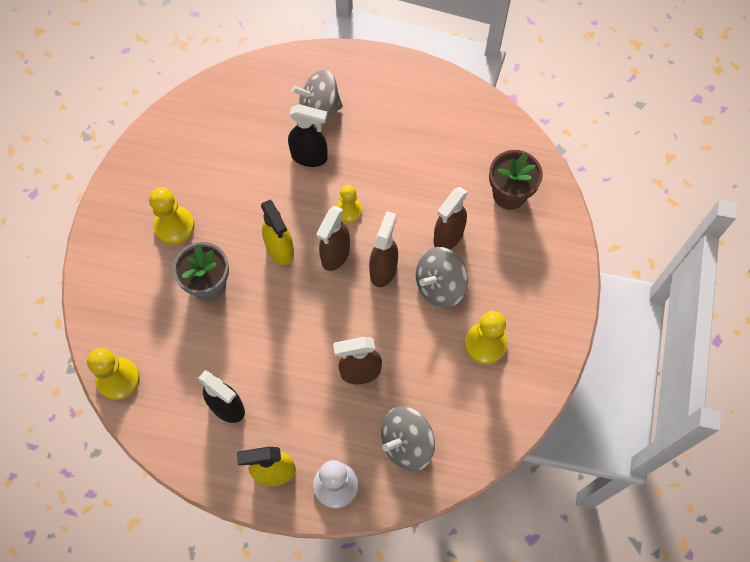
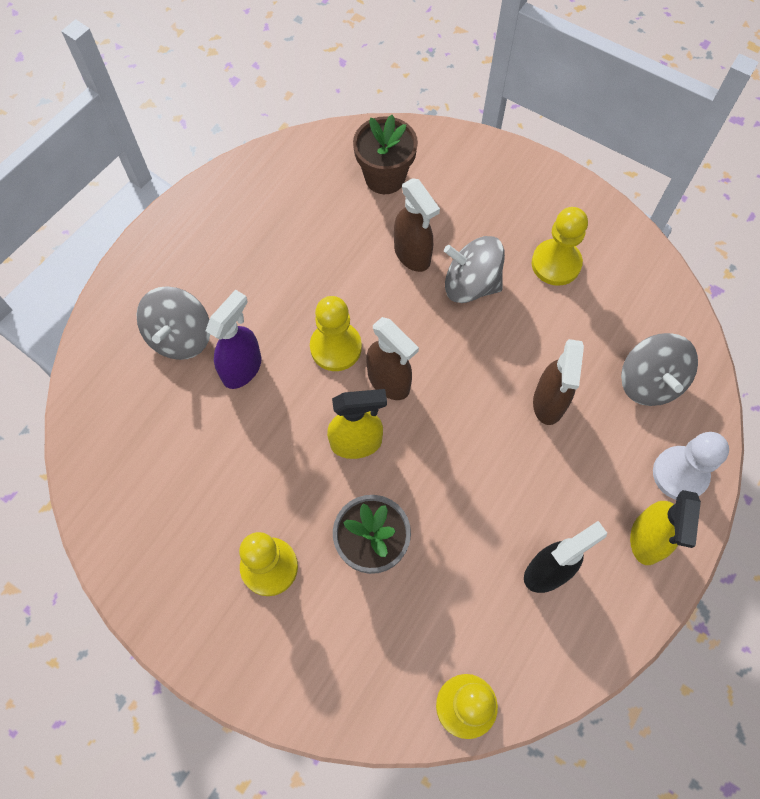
camera: 70 degrees left, 0 degrees up
(309, 157) = (242, 368): black spray bottle -> purple spray bottle
(349, 210) = (336, 347): yellow pawn -> yellow pawn, size x1.51
(383, 269) = (428, 335): brown spray bottle -> none
(439, 286) = (471, 284): grey spinning top -> grey spinning top turned 120 degrees clockwise

